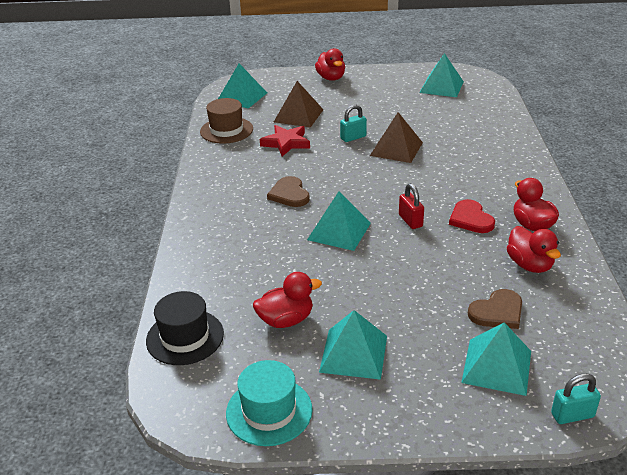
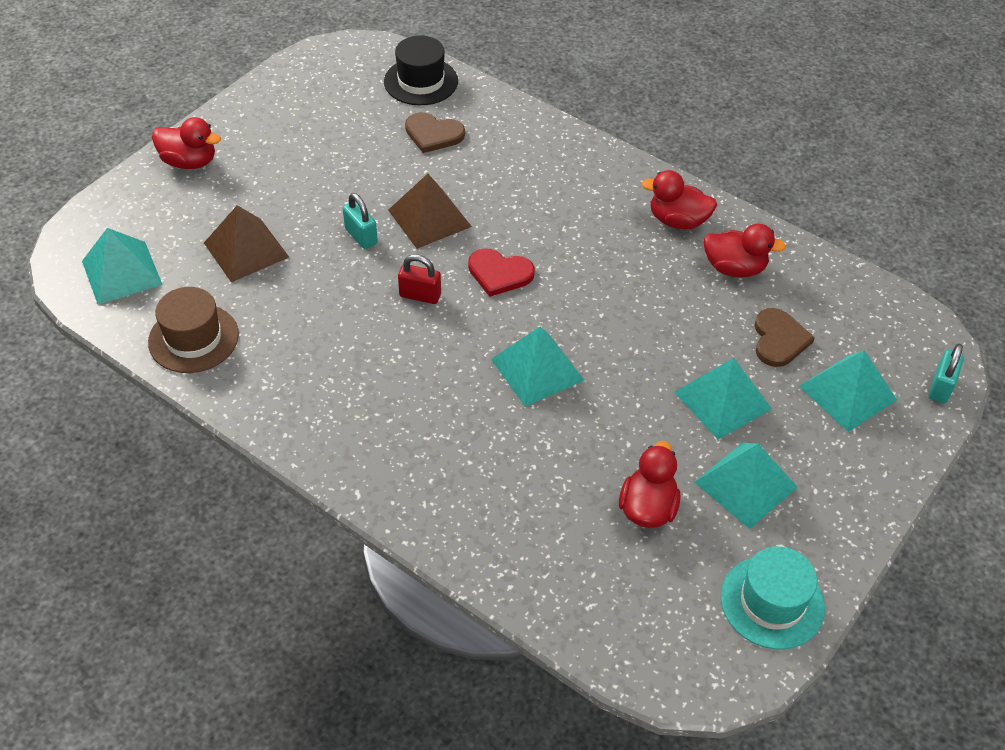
camera: 55 degrees left, 15 degrees up
(185, 337) = (597, 615): black hat -> black hat (421, 81)
(286, 143) = (299, 301): red star -> none
(289, 194) = (418, 367): brown heart -> brown heart (433, 134)
(353, 137) = (361, 236): turquoise padlock -> turquoise padlock turned 45 degrees counterclockwise
(410, 221) = (579, 301): red padlock -> red padlock (420, 295)
(441, 87) = (342, 91): turquoise pyramid -> turquoise pyramid (722, 400)
(471, 219) = (623, 255): red heart -> red heart (499, 273)

